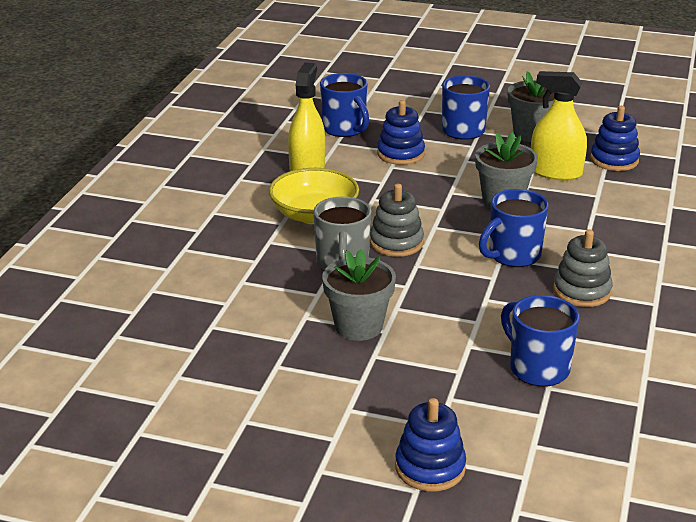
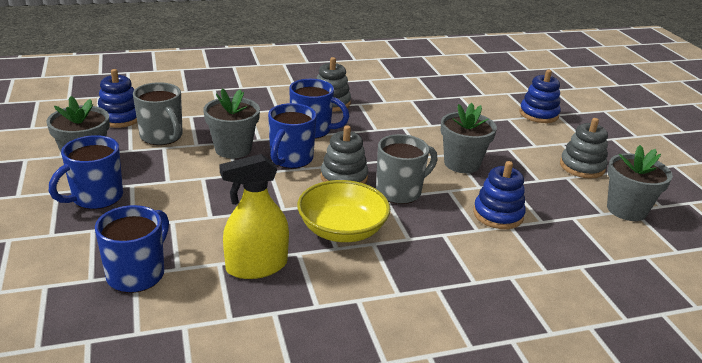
camera: 125 degrees left, 0 degrees up
(163, 398) = (626, 209): none -> grey flower pot
(268, 419) = (582, 167): none -> grey stacking toy
(400, 154) = (178, 218): blue stacking toy -> blue stacking toy (498, 215)
(537, 368) = (424, 103): blue mug -> blue mug (290, 159)
(555, 172) = (162, 137): yellow spray bottle -> grey mug

